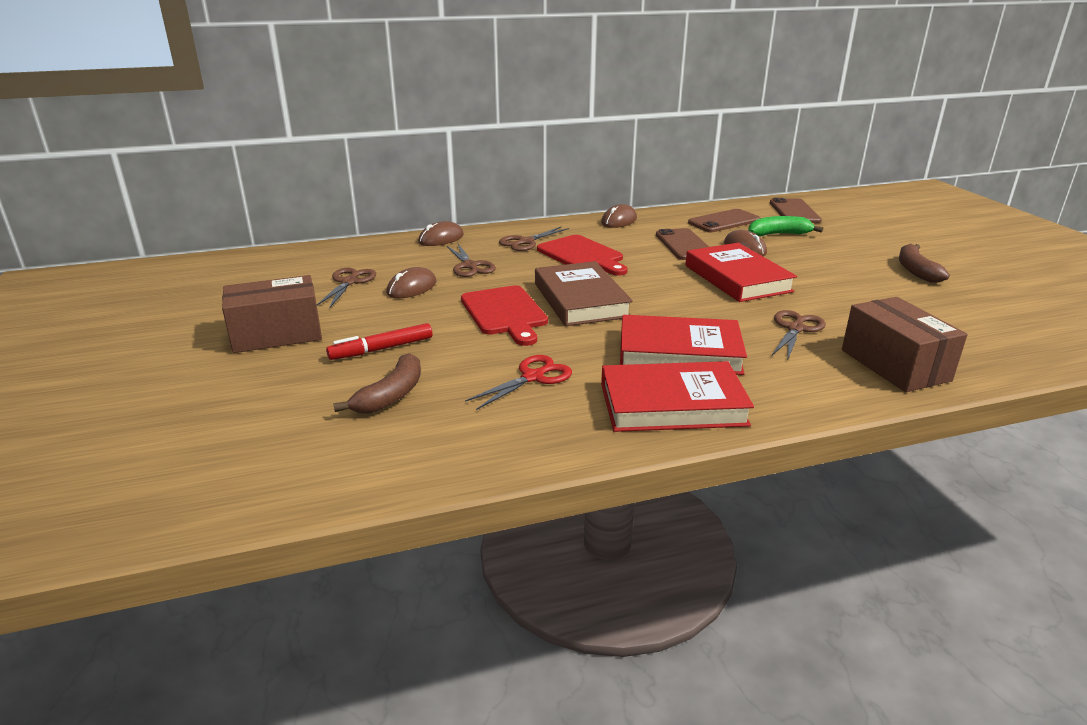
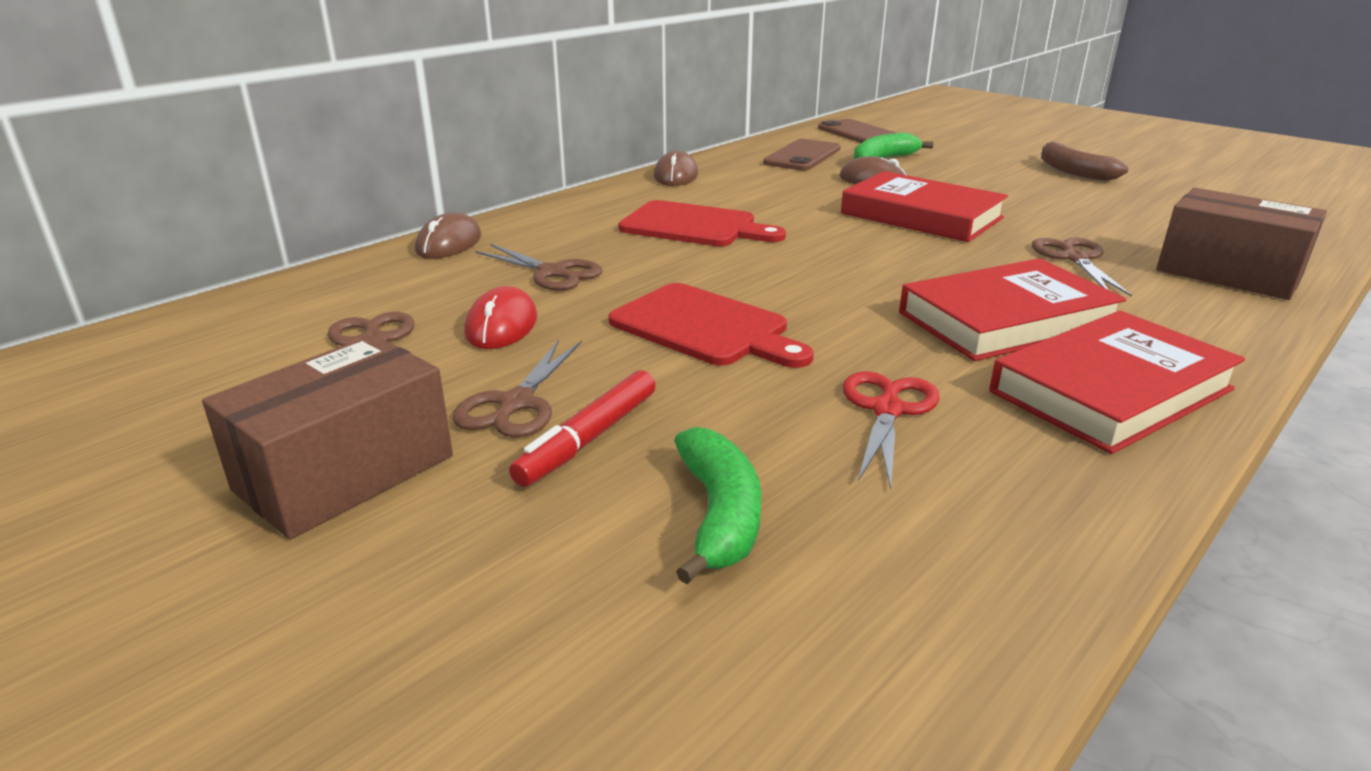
camera: 30 degrees left, 0 degrees up
(391, 395) = (719, 515): brown banana -> green banana
(411, 288) = (501, 325): brown mouse -> red mouse
(525, 242) = (588, 224): brown scissors -> brown scissors (516, 404)
(581, 300) = (781, 283): brown book -> none
(684, 245) = (800, 190): brown phone -> none

